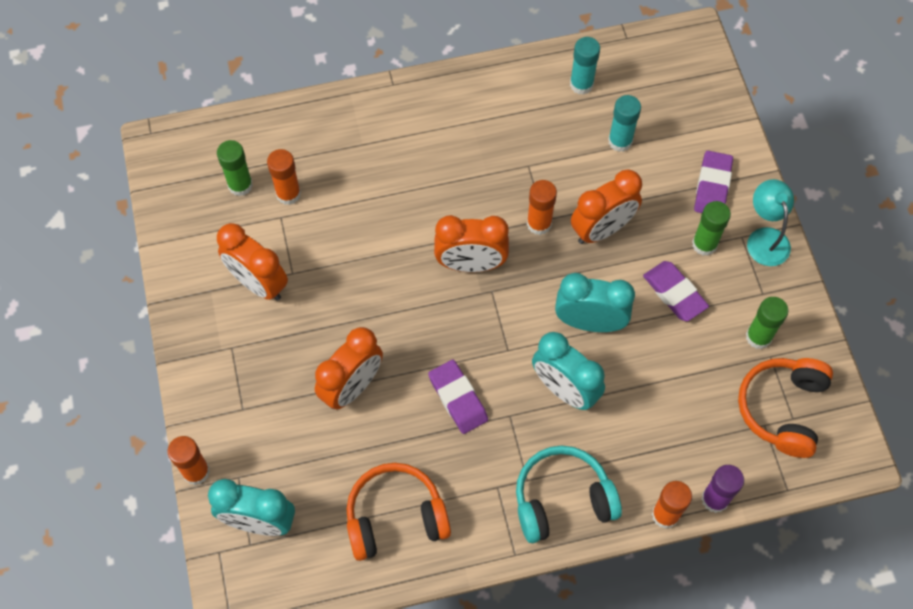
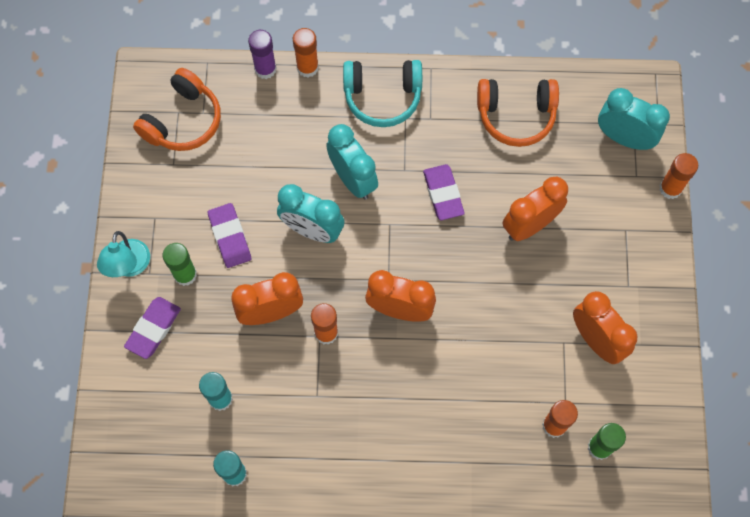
camera: 165 degrees left, 5 degrees up
(758, 337) = (175, 182): green glue stick -> none

